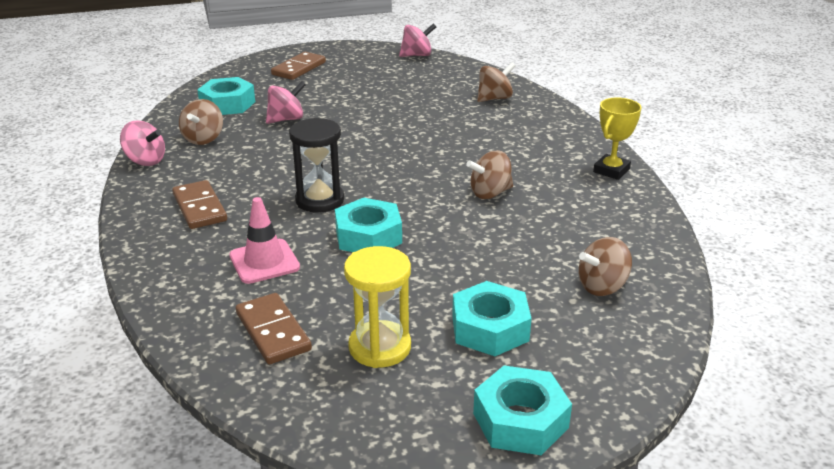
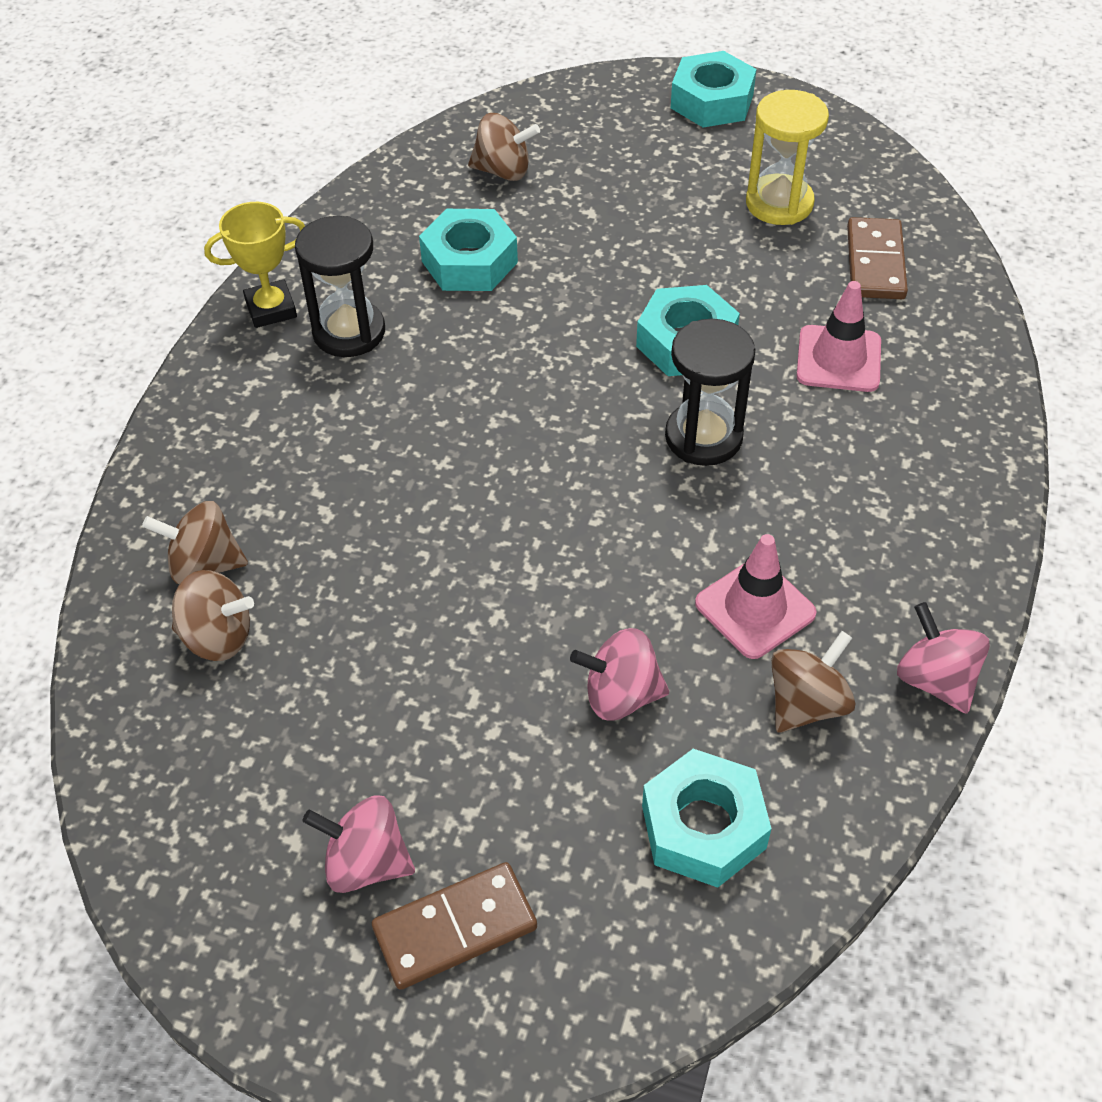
camera: 145 degrees left, 20 degrees up
(199, 208) = (883, 502): brown domino -> none
(245, 155) = (755, 608): none -> pink traffic cone
(417, 55) = (151, 839): pink spinning top -> pink spinning top (366, 862)
(490, 193) = (469, 343): brown spinning top -> brown spinning top (218, 636)
(490, 328) = (659, 178): turquoise nut -> turquoise nut (469, 262)
(558, 176) = (349, 332): none -> black hourglass

